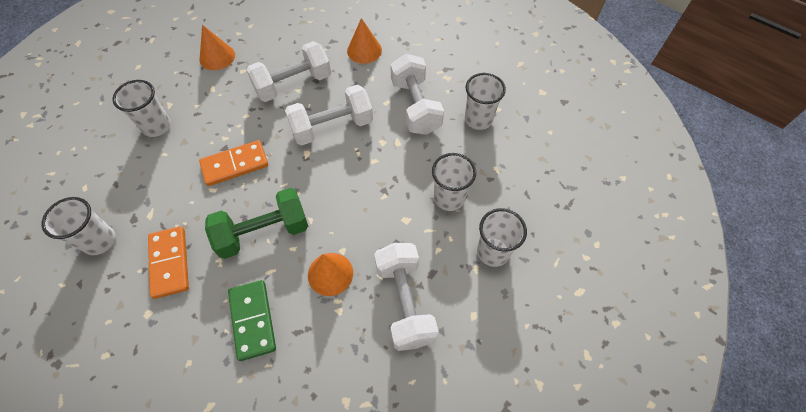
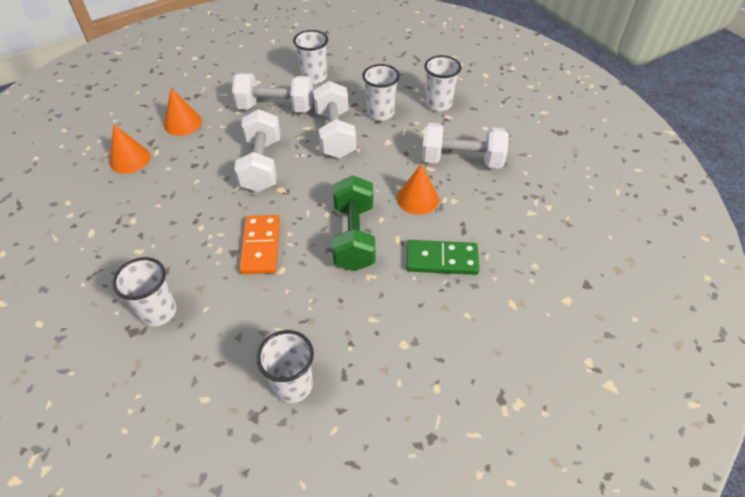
camera: 70 degrees left, 10 degrees down
(170, 263) = (353, 318): orange domino -> none
(217, 57) = (92, 239): orange cone -> orange cone (130, 159)
(293, 84) = (186, 182): white dumbbell -> white dumbbell (335, 134)

